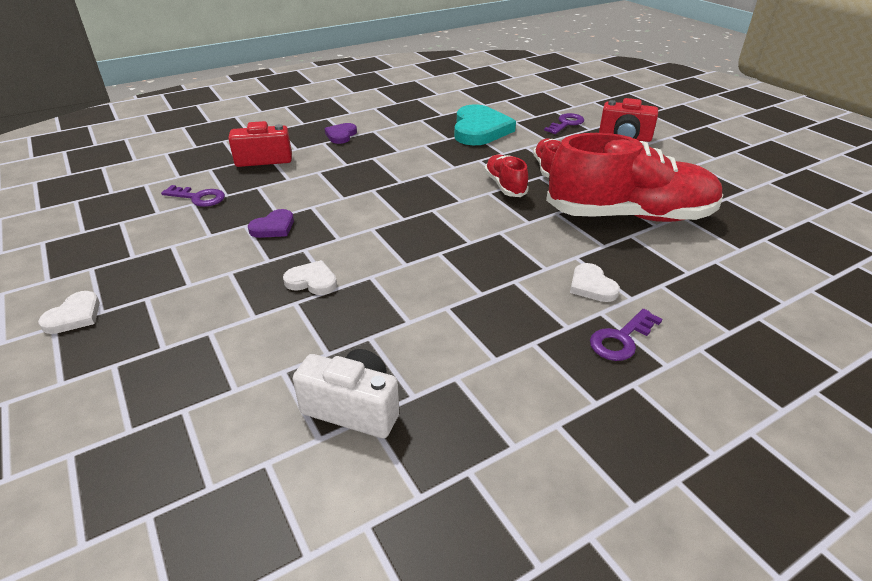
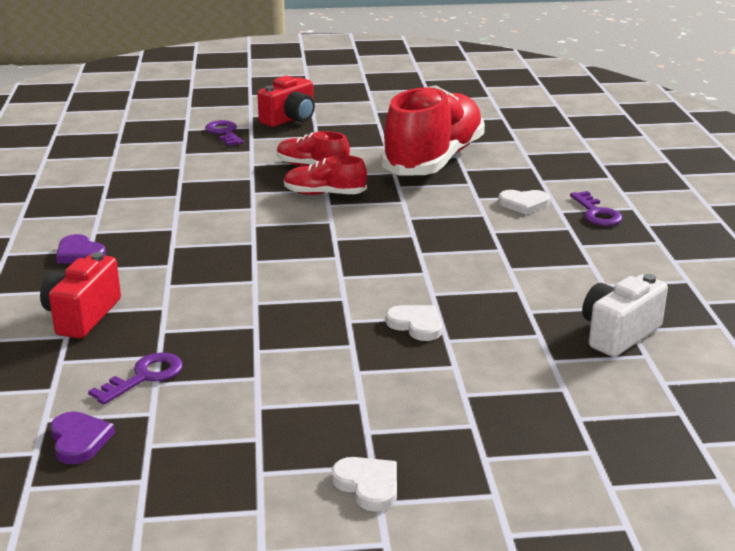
camera: 65 degrees left, 10 degrees down
(273, 227) = (281, 332): purple heart -> purple heart (79, 440)
(312, 281) = (416, 325): white heart -> white heart turned 90 degrees clockwise
(480, 130) = (179, 174): turquoise heart -> none

